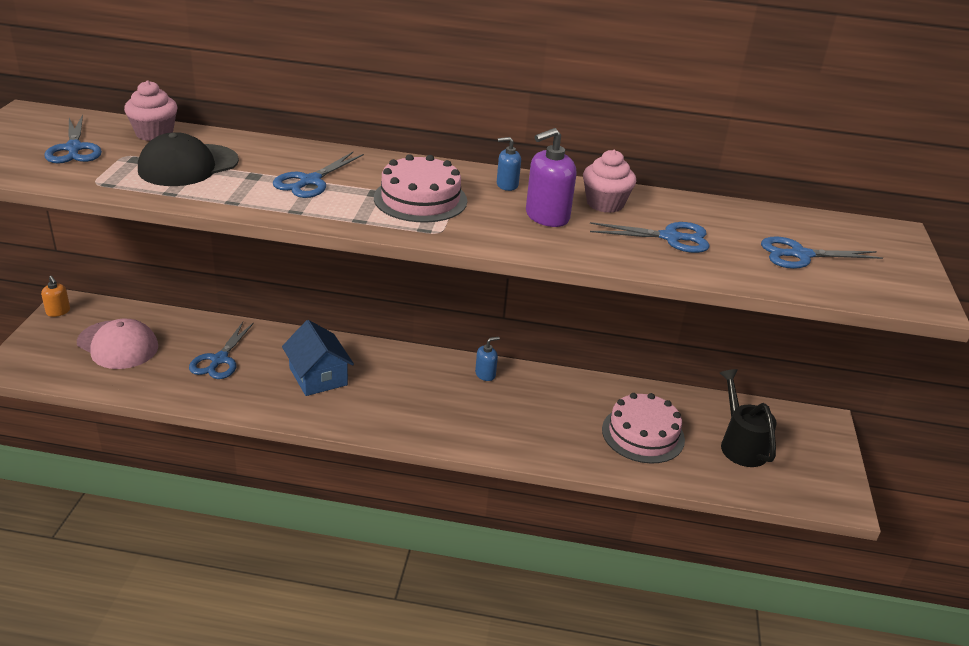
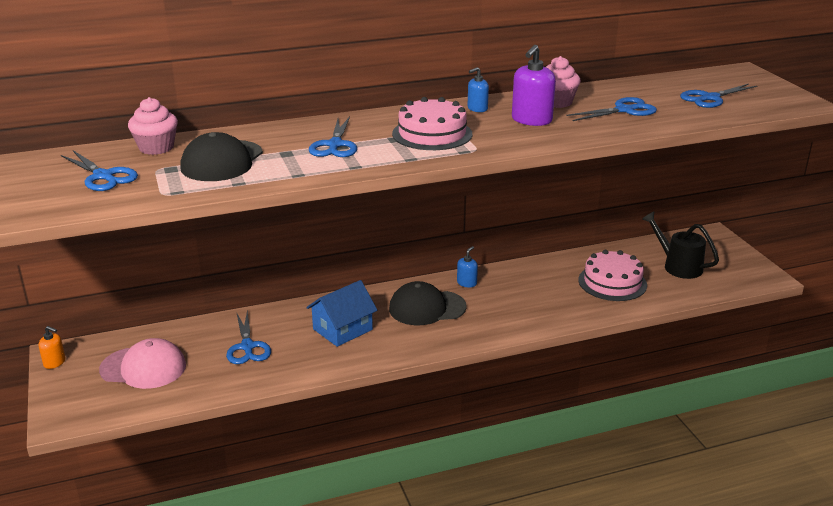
camera: 25 degrees left, 5 degrees down
(318, 376) = (342, 329): blue house -> blue house turned 75 degrees counterclockwise
(419, 386) = (427, 308): none -> black cap

